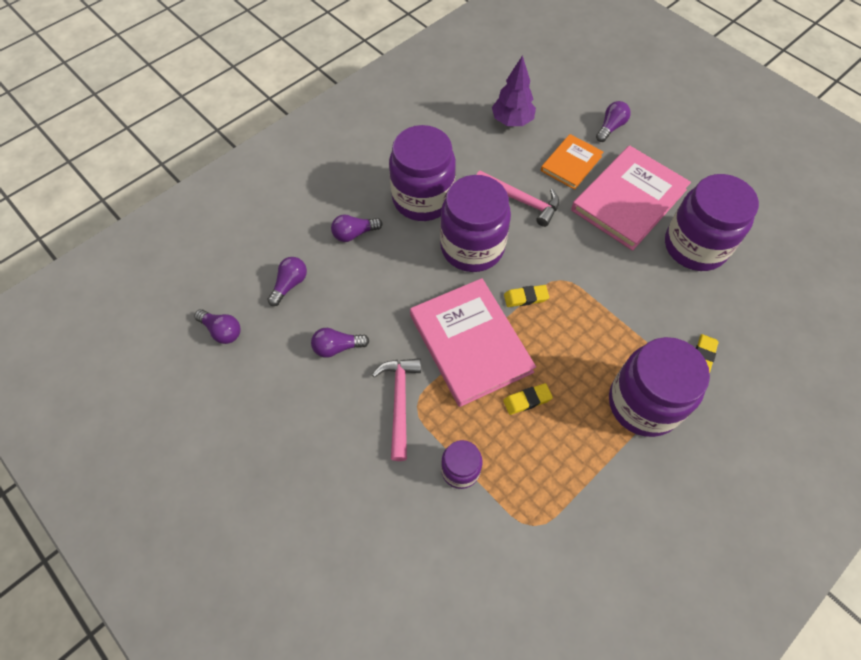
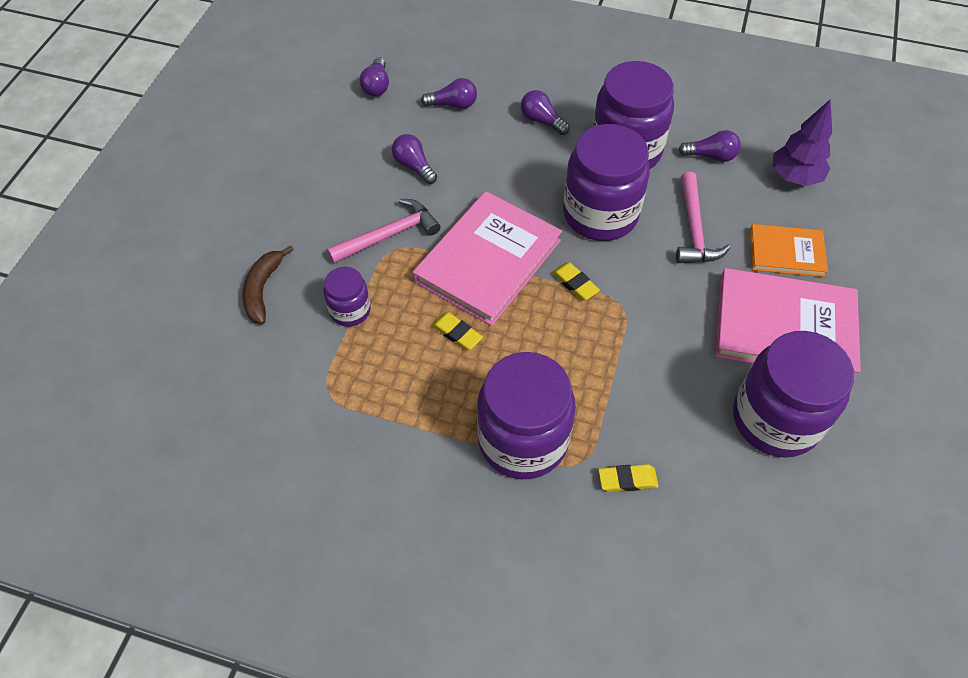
camera: 60 degrees right, 5 degrees down
(396, 534) = (263, 289): none -> brown banana
(610, 127) = (877, 269): purple light bulb -> purple light bulb (711, 156)

